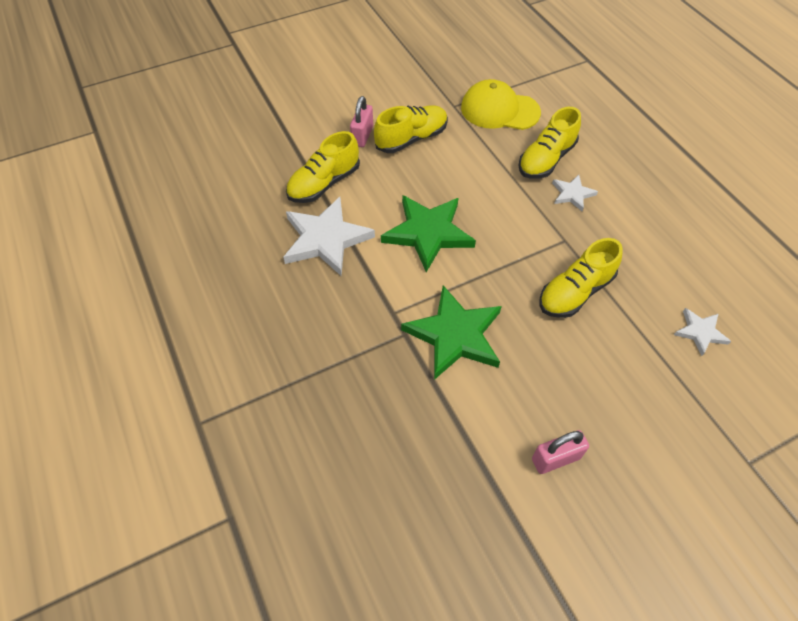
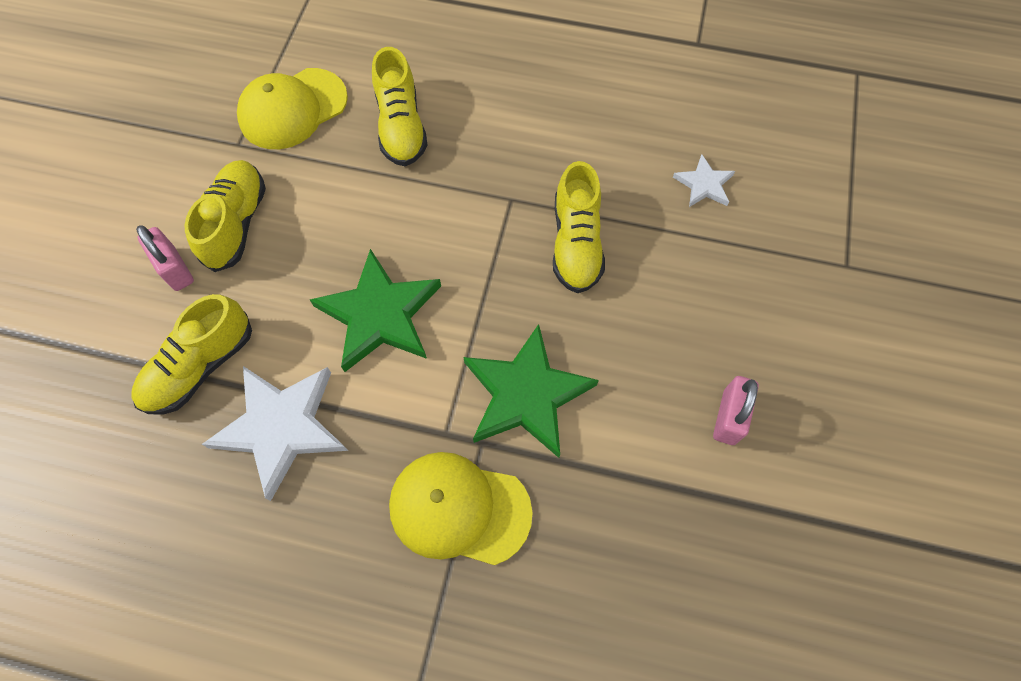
camera: 50 degrees left, 10 degrees up
(324, 184) = (200, 367): yellow shoe -> yellow shoe turned 45 degrees clockwise
(357, 350) = (459, 509): none -> yellow cap
(572, 194) = (465, 143): white star -> none

